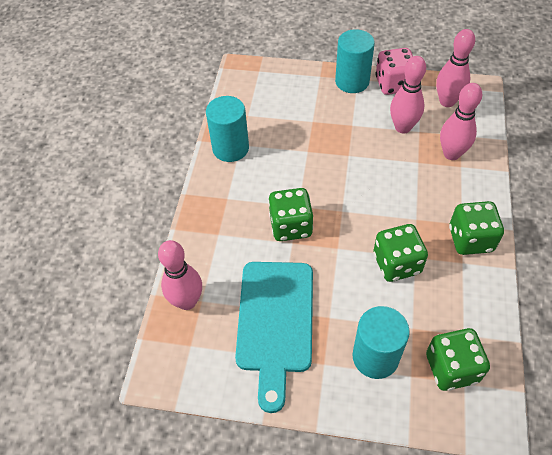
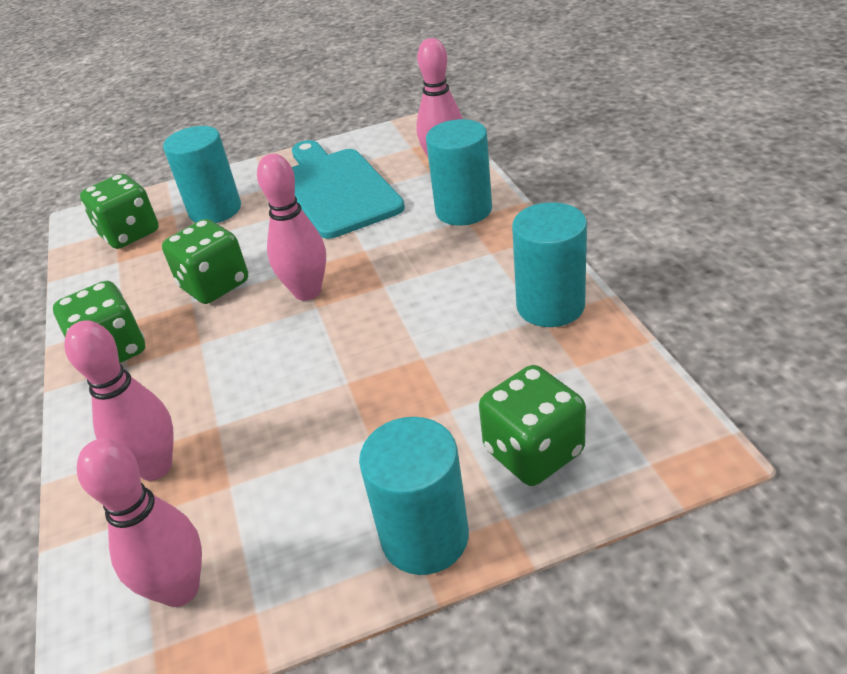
camera: 155 degrees right, 15 degrees down
(213, 243) = (463, 210): none -> turquoise cylinder
(291, 226) = (378, 262): green dice -> green dice (533, 452)
(393, 84) = (323, 577): pink dice -> none
(402, 127) = (265, 477): pink bowling pin -> pink bowling pin (307, 292)

